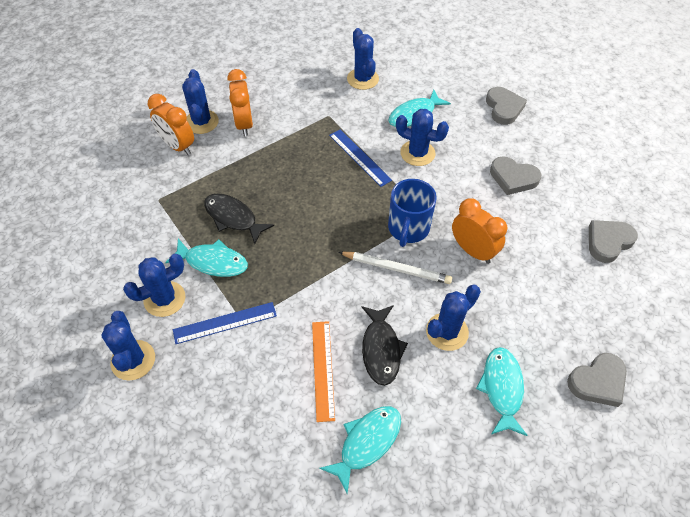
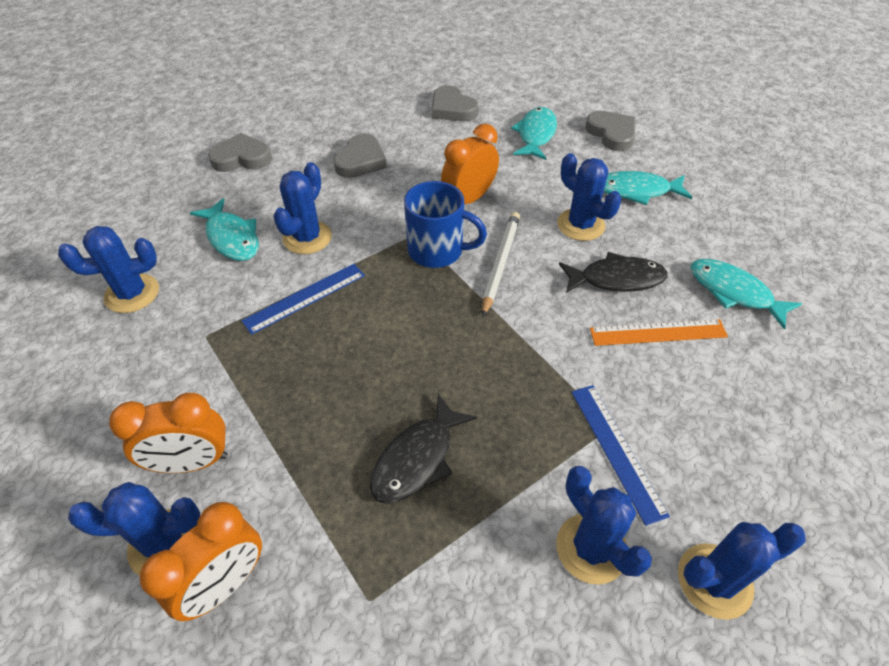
camera: 90 degrees left, 5 degrees down
(213, 262) = (509, 480): turquoise fish -> turquoise fish (536, 135)

